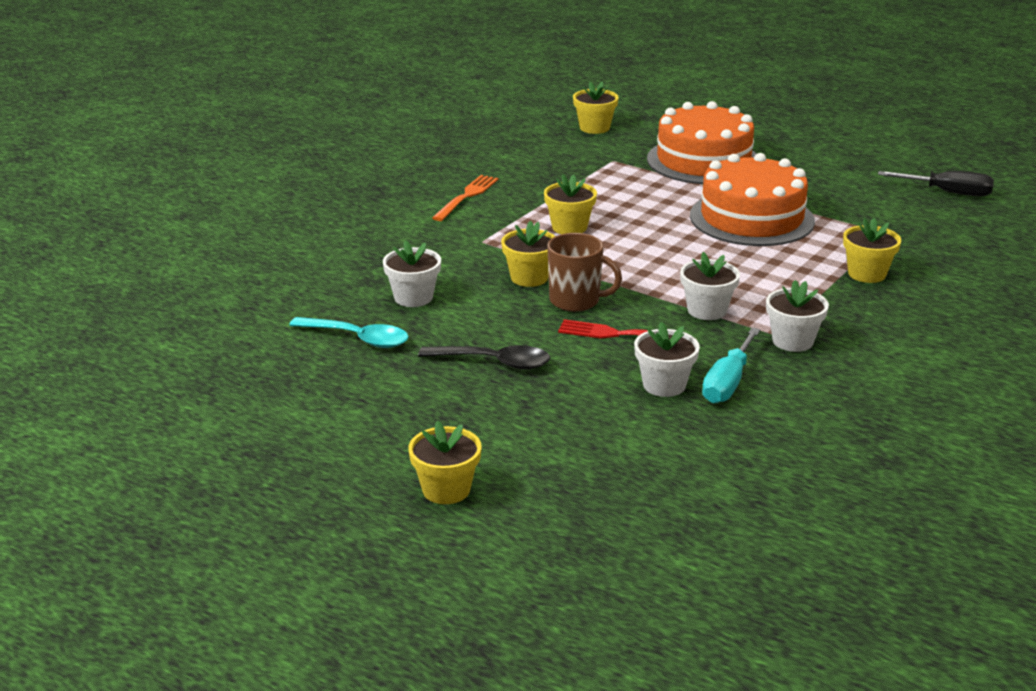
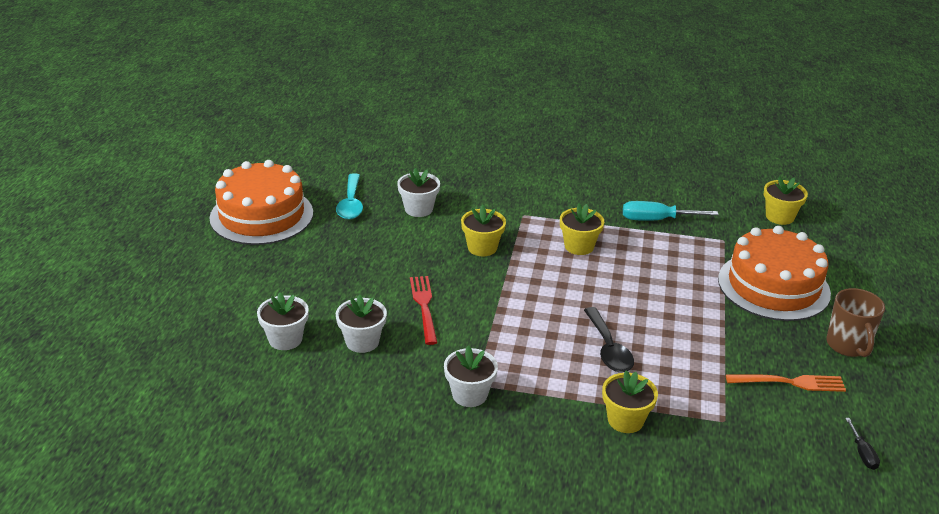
camera: 65 degrees right, 5 degrees up
(446, 490) = (190, 281): yellow flower pot -> none
(467, 196) = (590, 191): orange fork -> orange fork (790, 382)
(494, 362) = (351, 262): black spoon -> black spoon (608, 349)
(576, 301) = (461, 276): brown mug -> brown mug (848, 345)
(707, 310) = (490, 340): white flower pot -> white flower pot (285, 339)
(728, 383) = (383, 372): turquoise screwdriver -> turquoise screwdriver (656, 220)
(751, 218) = (680, 334): orange cake -> orange cake (261, 215)
(948, 192) = (862, 453): black screwdriver -> black screwdriver, size x0.55

